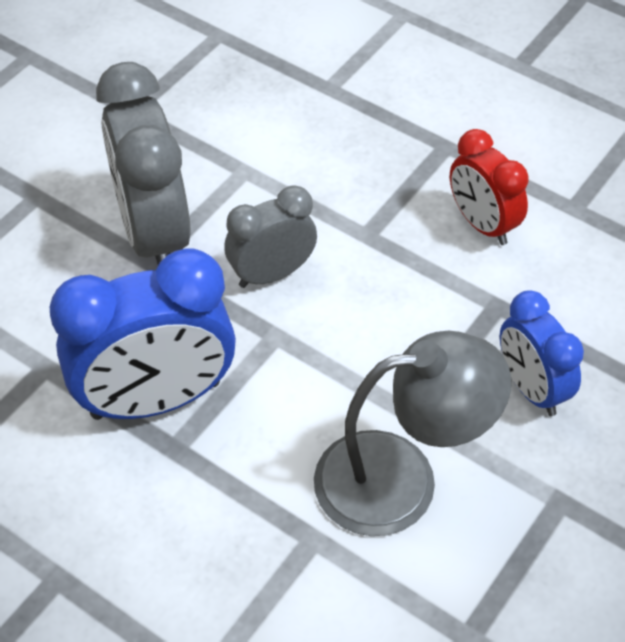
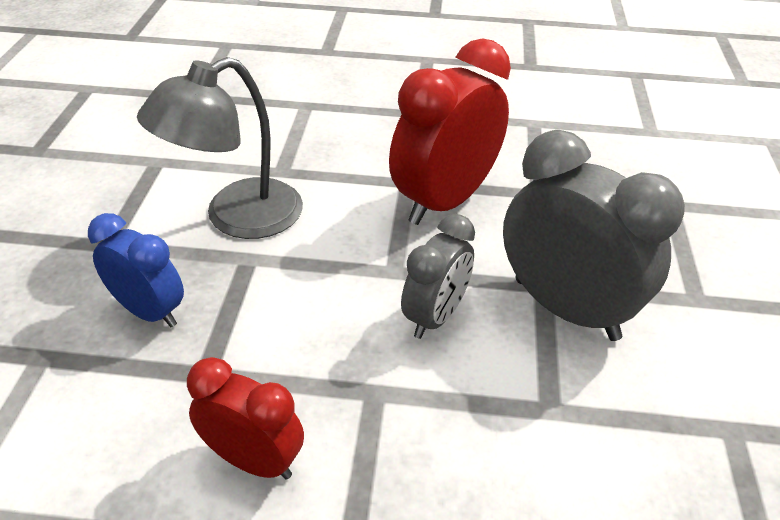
camera: 150 degrees right, 10 degrees down
(156, 399) = (444, 201): blue clock -> red clock

